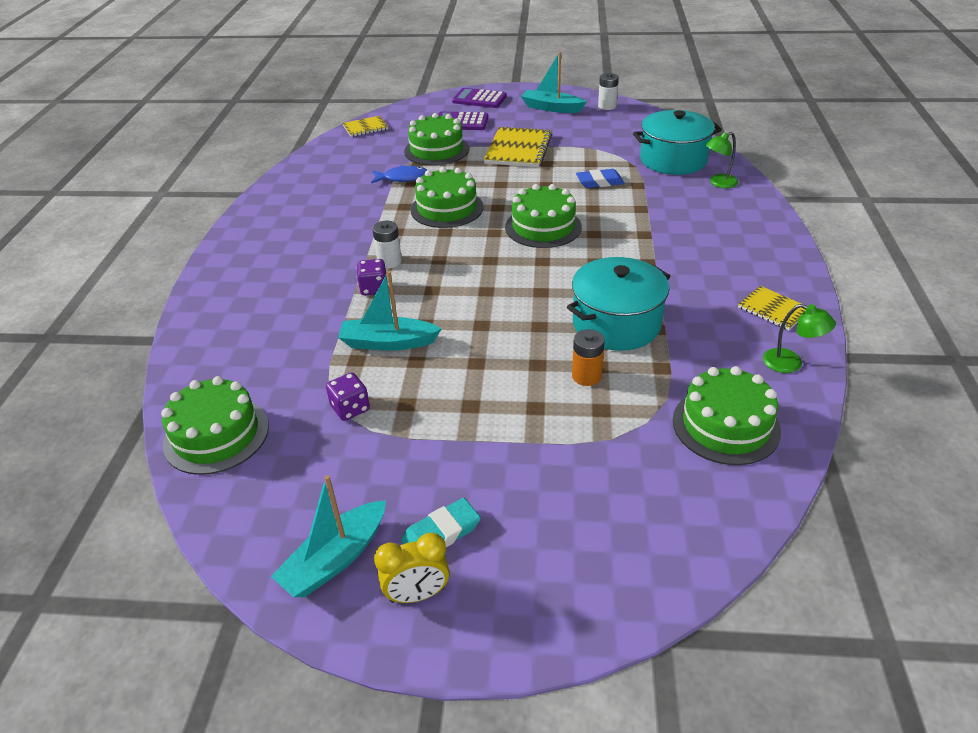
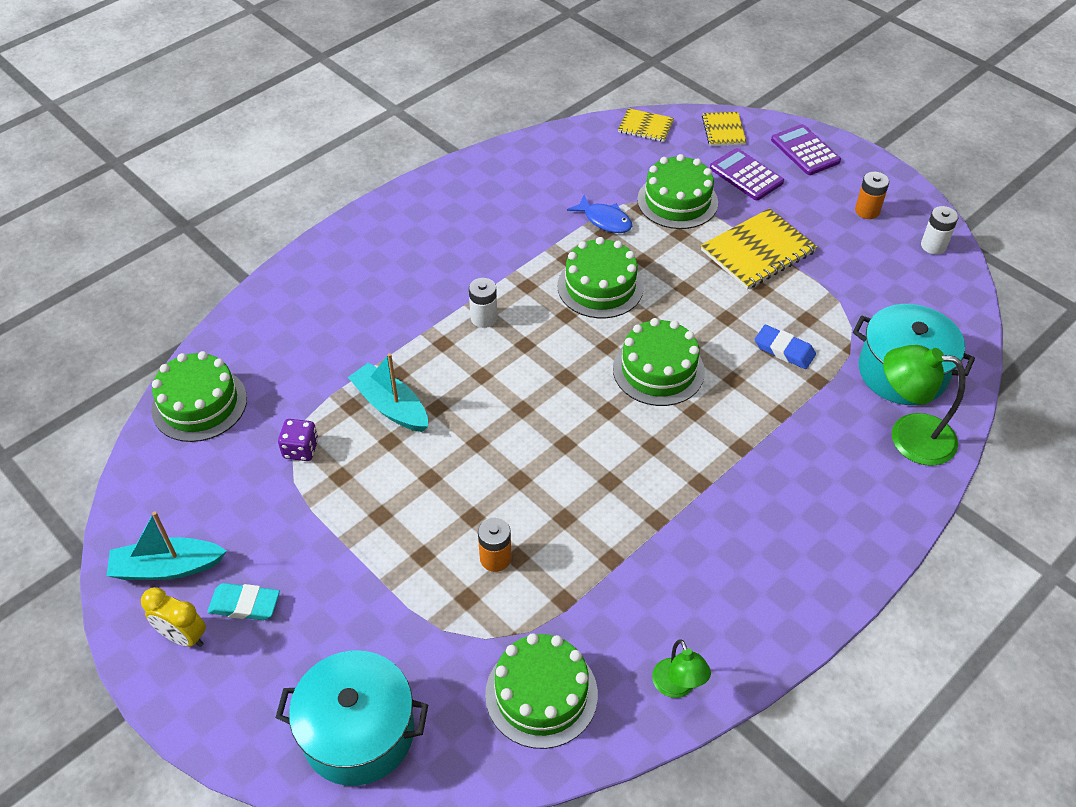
camera: 40 degrees right, 10 degrees up
(374, 288) = (440, 340): purple dice -> none
(551, 108) = (867, 211): turquoise boat -> orange battery
(616, 324) = (585, 526): turquoise pot -> turquoise pot (358, 732)
(718, 183) = (908, 436): green lamp -> green lamp, size x1.74
(773, 309) = (744, 622): yellow notebook -> yellow notebook (723, 130)

